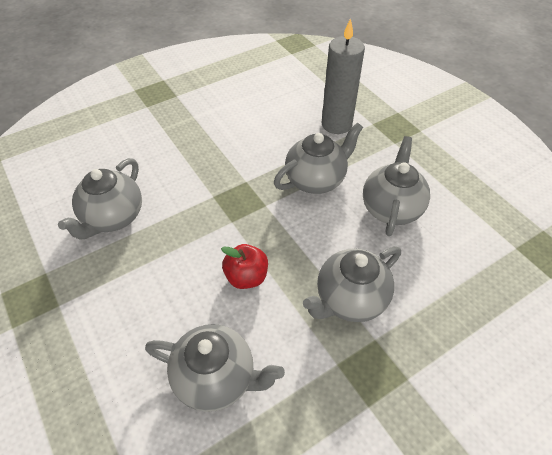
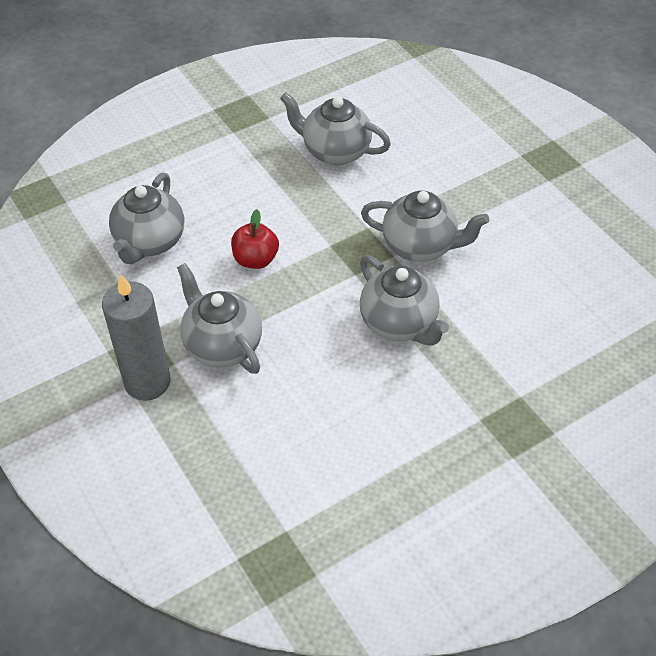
camera: 90 degrees right, 0 degrees up
(336, 124) = (512, 352): grey candle -> grey candle (147, 382)
(391, 208) = (352, 399): grey teapot -> grey teapot (420, 246)

